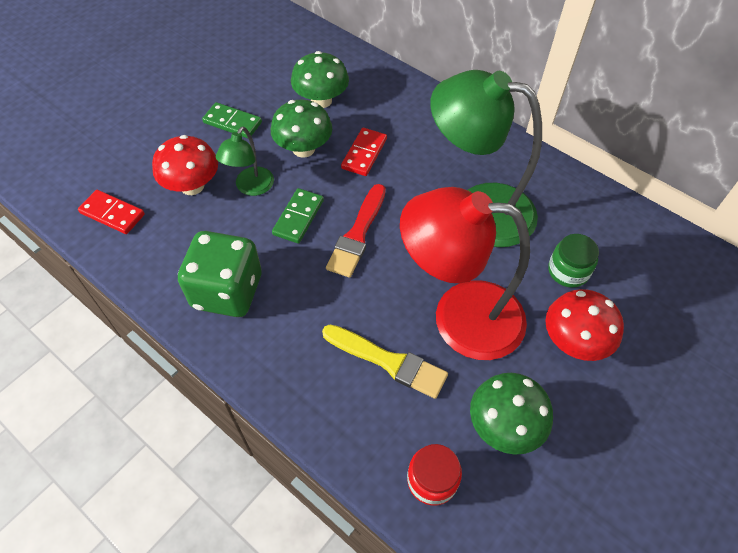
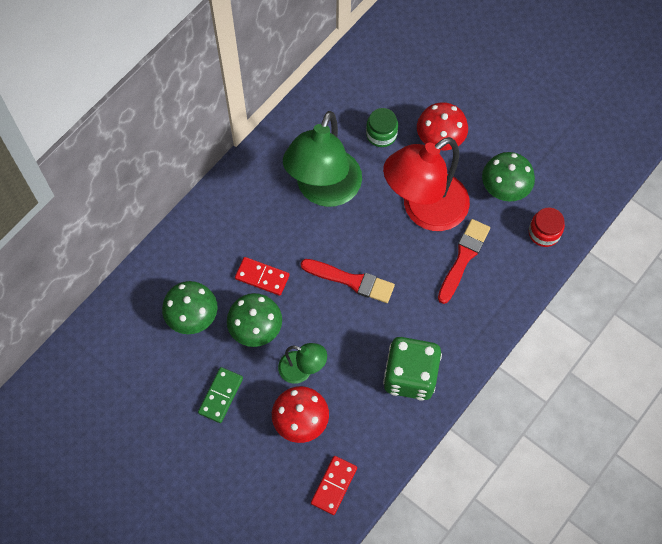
camera: 90 degrees left, 10 degrees up
(298, 217) = (335, 328): green domino -> none
(388, 362) = (463, 258): yellow brush -> red brush
(459, 317) = (424, 210): red lamp -> red lamp turned 45 degrees clockwise

